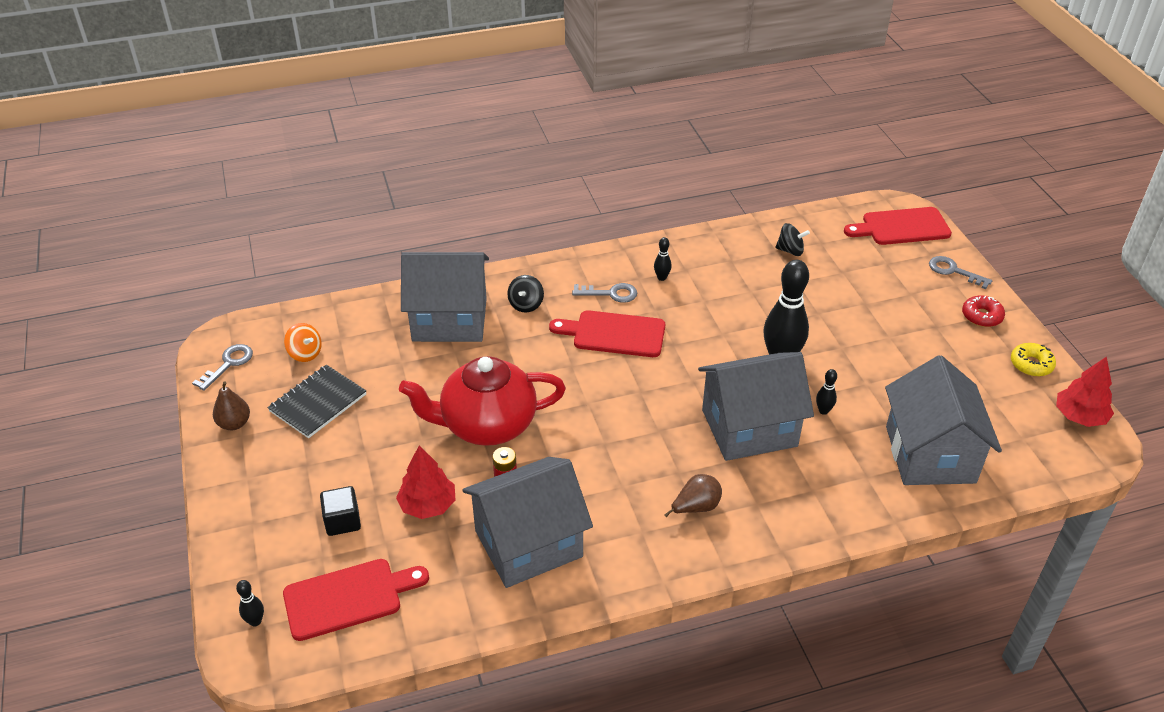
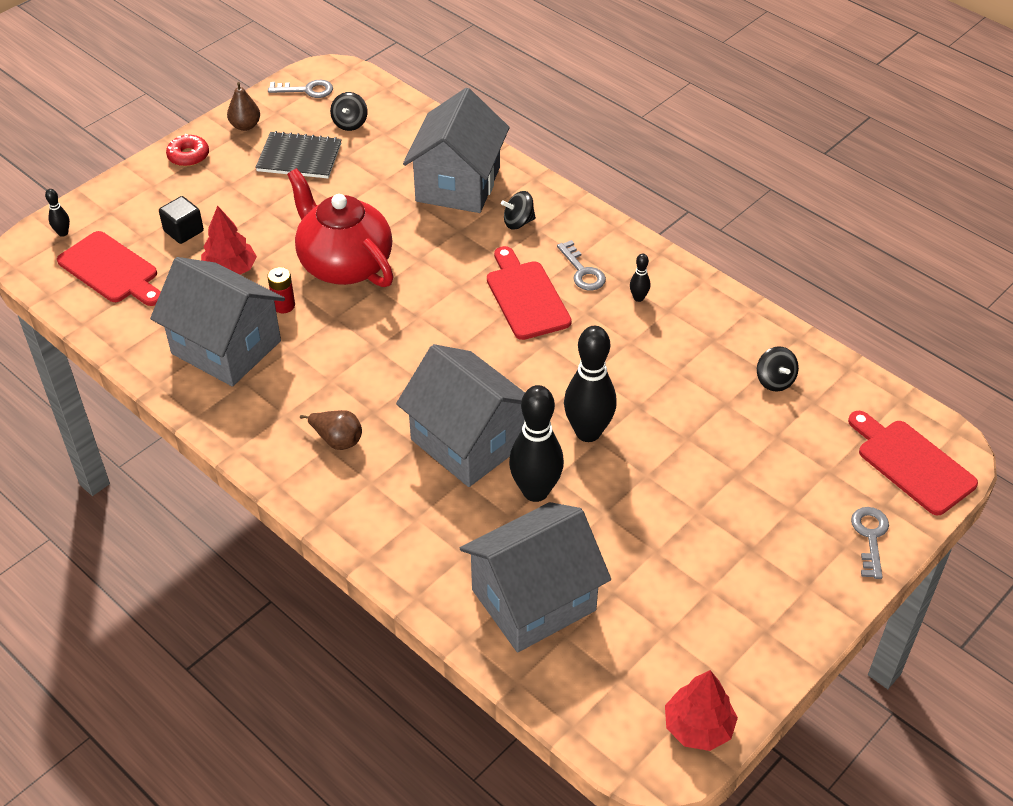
camera: 60 degrees right, 5 degrees up
(305, 353) = (350, 123): orange spinning top -> black spinning top
(450, 320) = (458, 184): grey house -> grey house turned 45 degrees clockwise
(823, 411) = (535, 491): black bowling pin -> black bowling pin, size x2.30
(981, 316) = (806, 586): red donut -> red donut (188, 156)
(1031, 364) = (756, 657): yellow donut -> none

